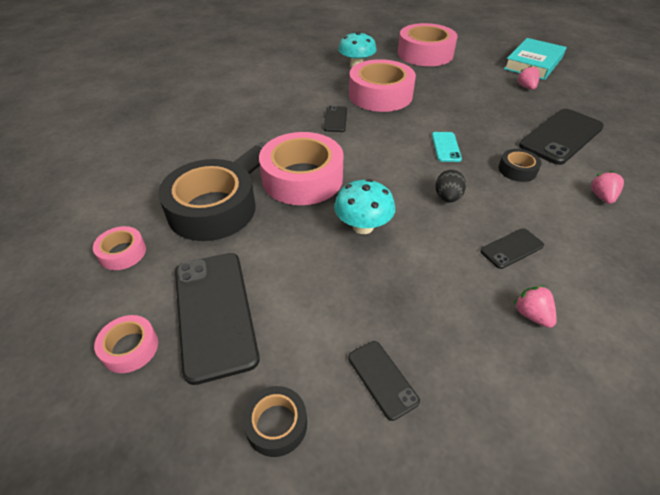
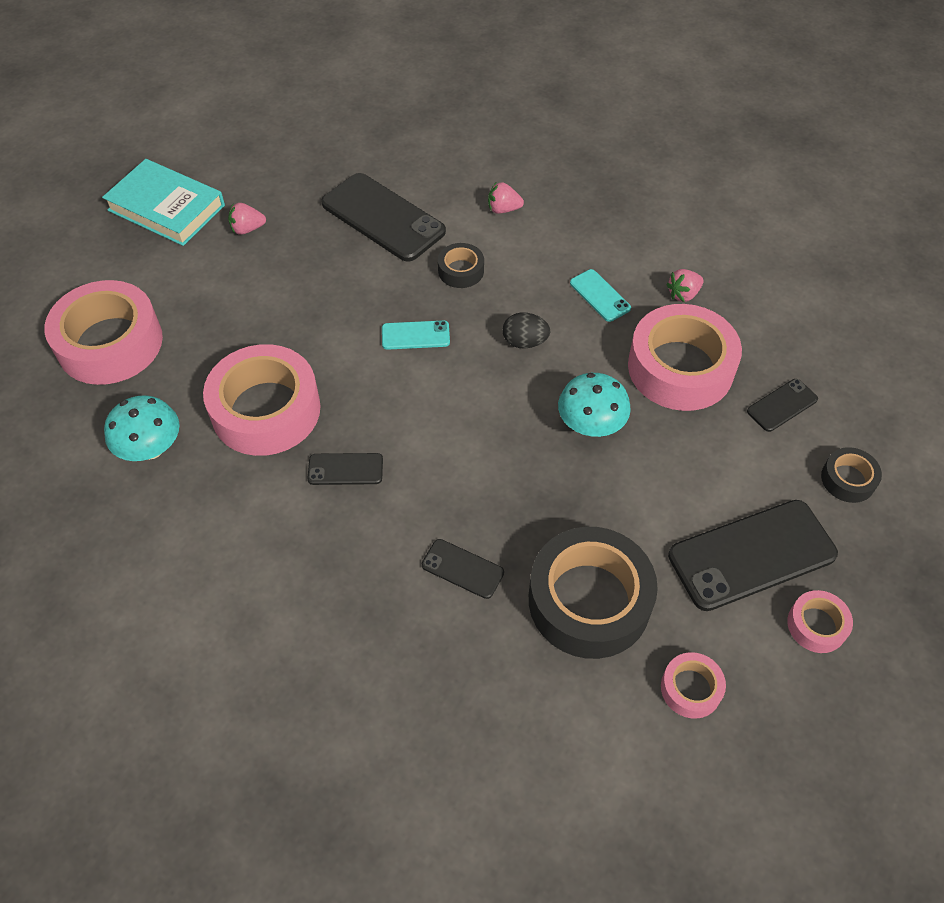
camera: 95 degrees left, 10 degrees up
(302, 178) = (505, 498): pink tape -> pink tape (680, 368)
(511, 248) = (600, 295): black phone -> turquoise phone

